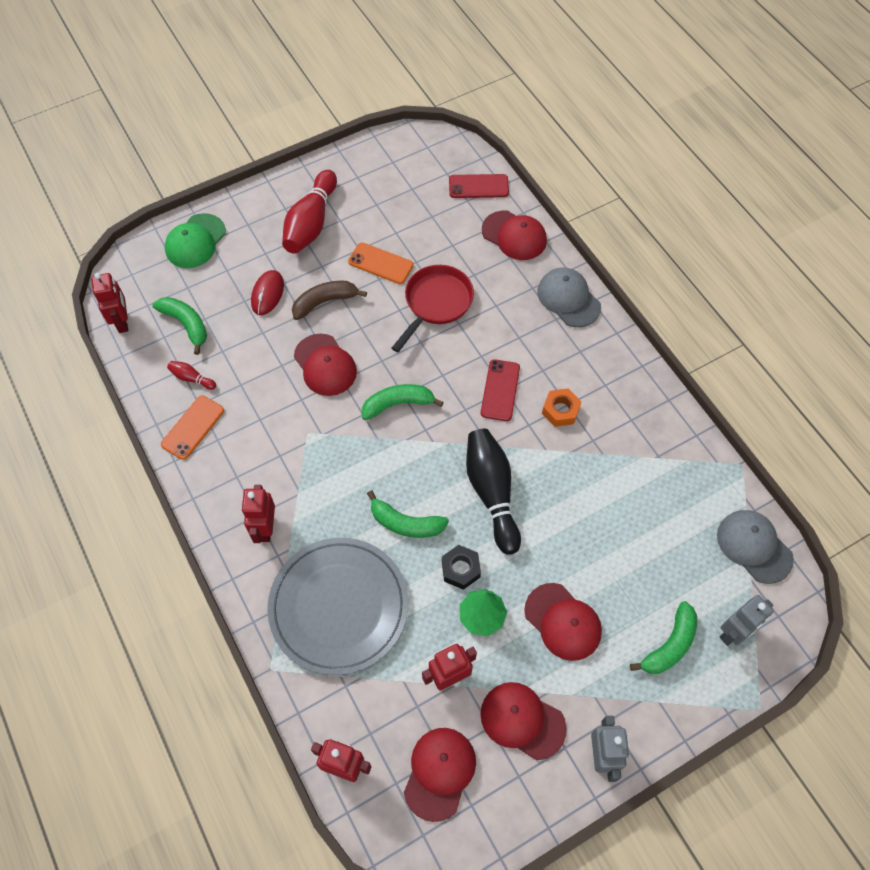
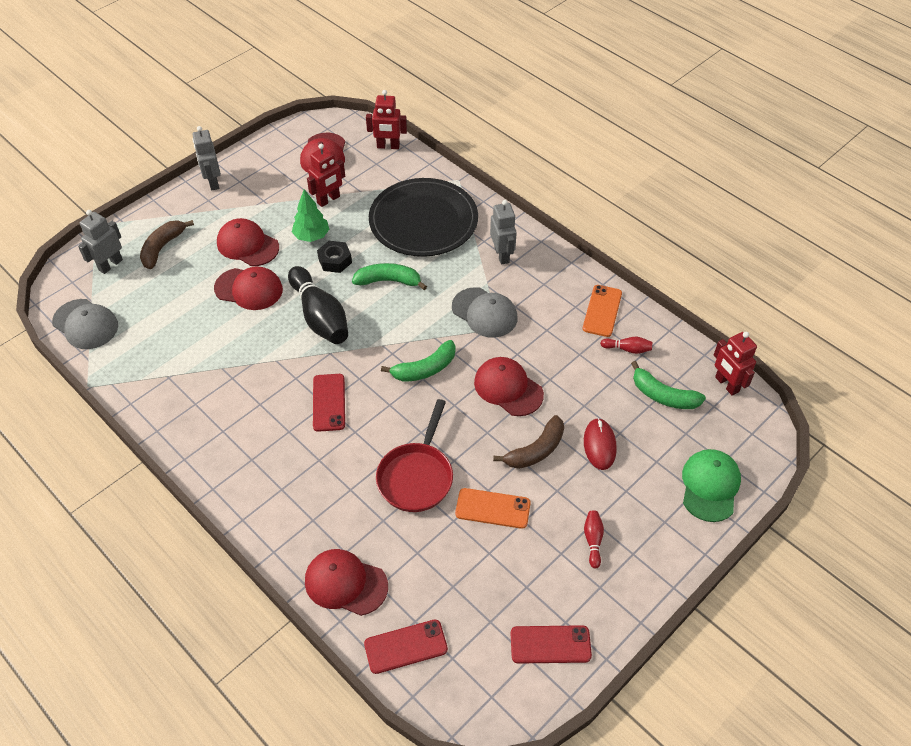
camera: 165 degrees right, 10 degrees down
(265, 528) = (502, 255): red robot -> grey robot
(311, 223) = (593, 540): red bowling pin -> red bowling pin, size x0.44
(339, 606) = (423, 221): grey plate -> black plate
(374, 166) = (550, 645): none -> red phone
(522, 720) = (271, 188): red cap -> red cap (249, 289)
(560, 410) = (266, 397): orange nut -> none
(568, 299) = (270, 516): grey cap -> grey cap (484, 313)
(669, 645) = (162, 248): green banana -> brown banana

